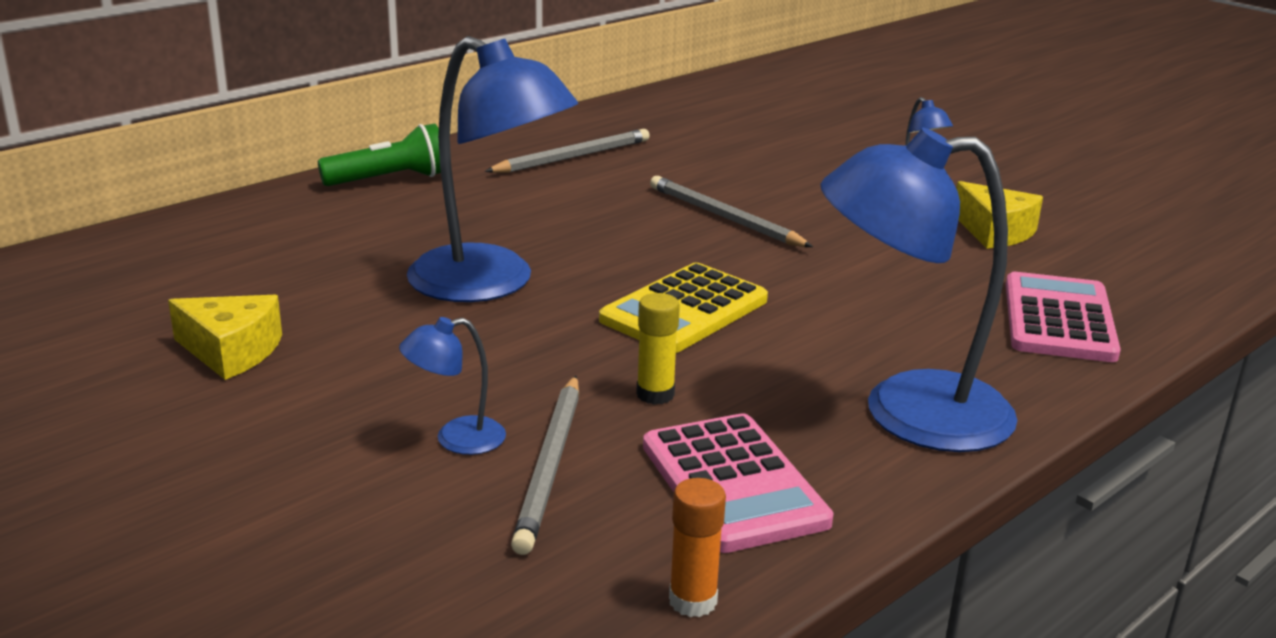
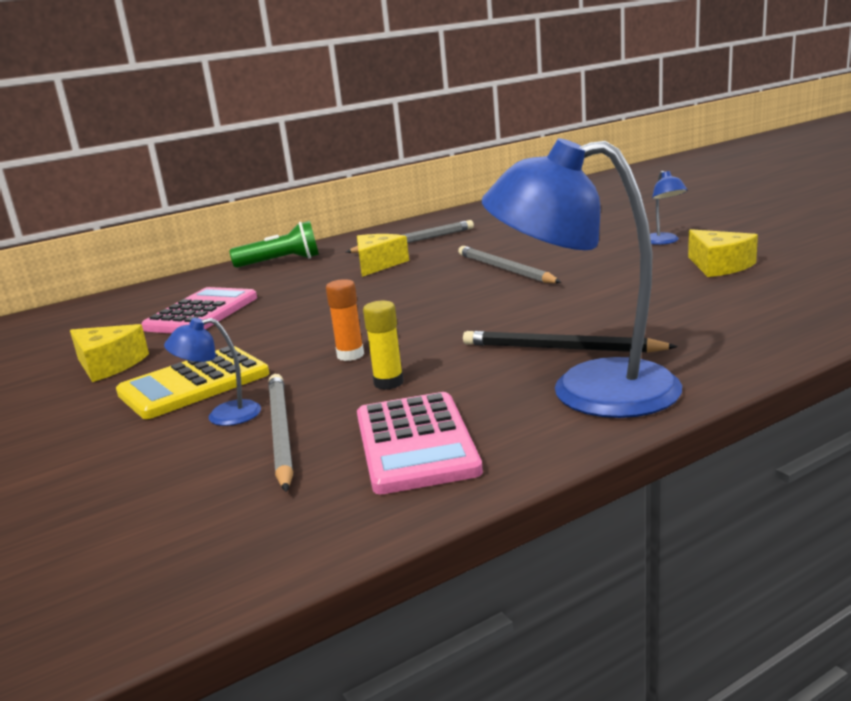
camera: 15 degrees right, 5 degrees down
(490, 284) = (310, 318): blue lamp -> none
(540, 195) = (378, 264): none -> yellow cheese
(550, 466) = (280, 432): grey pencil -> grey pencil turned 150 degrees clockwise
(684, 310) = (442, 328): yellow calculator -> yellow calculator (194, 384)
(693, 601) = (333, 531): orange glue stick -> orange glue stick (350, 355)
(850, 350) = (560, 348): none -> black pencil
(1058, 319) = (751, 321): pink calculator -> pink calculator (202, 313)

